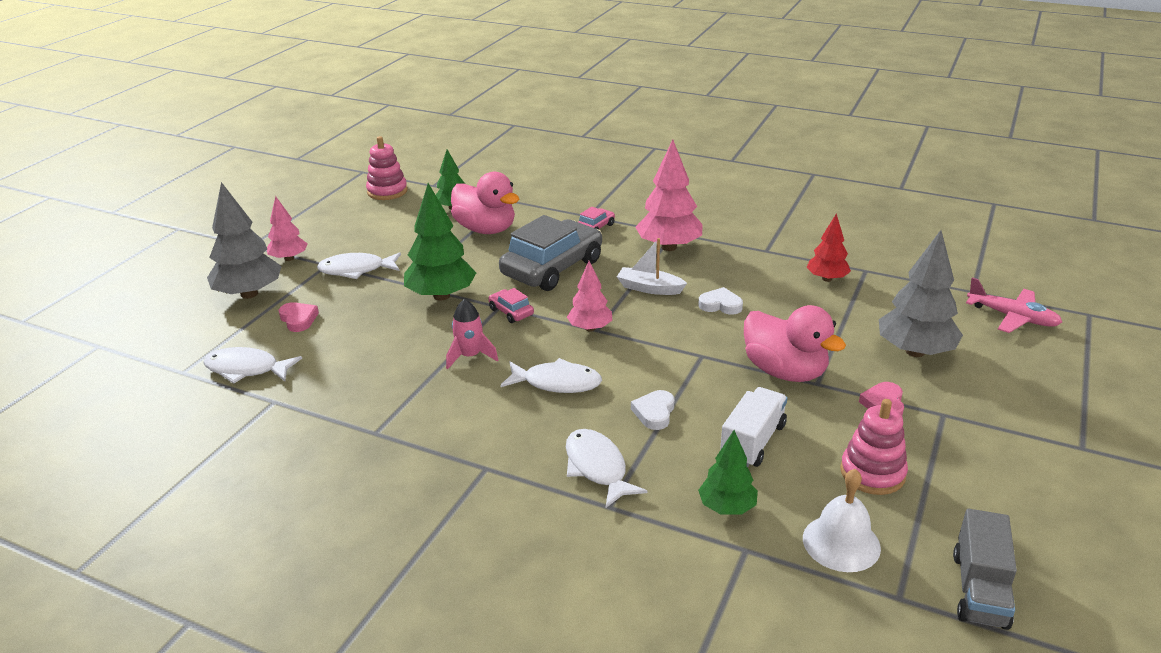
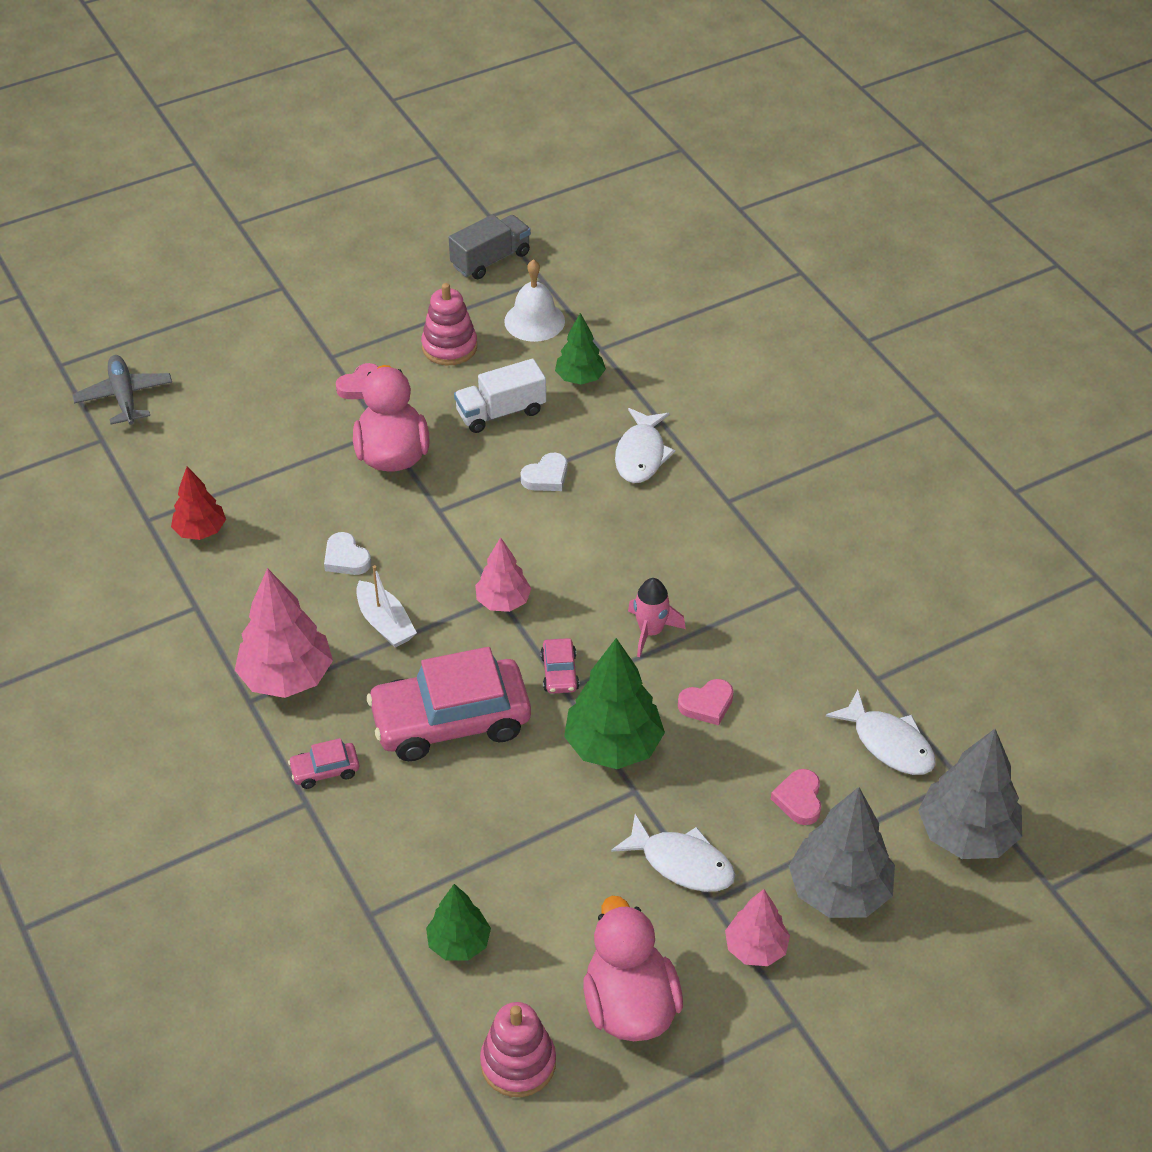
camera: 145 degrees left, 15 degrees up
(396, 337) = (707, 704): none -> pink heart
(486, 229) = (459, 855): pink duck -> pink duck (629, 1005)
(552, 268) = (451, 721): grey car -> pink car
(557, 383) = (597, 552): white fish -> none
(914, 351) = (260, 413): grey tree -> grey tree (966, 834)
(1012, 317) = (124, 397): pink plane -> grey plane

